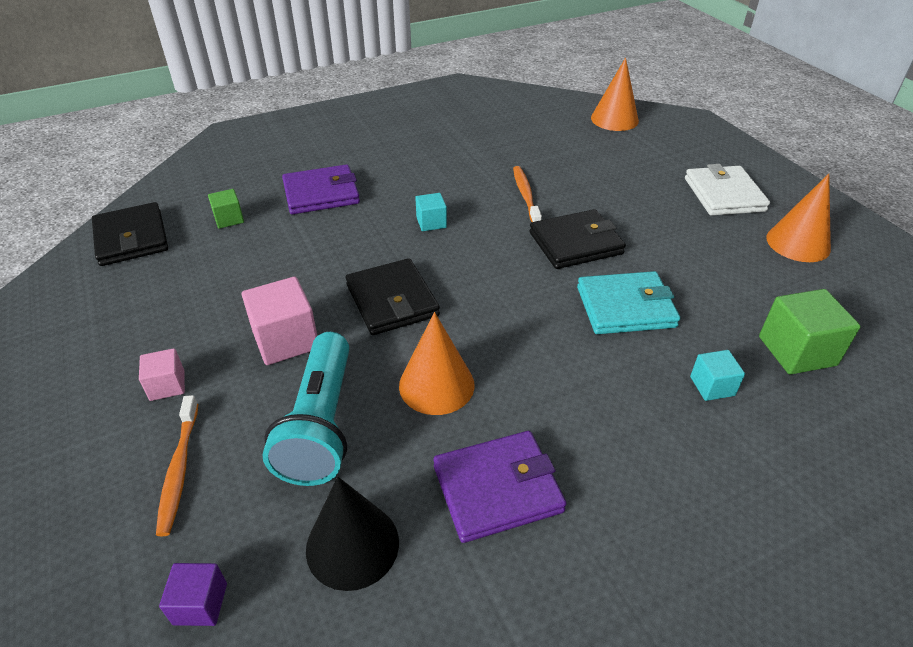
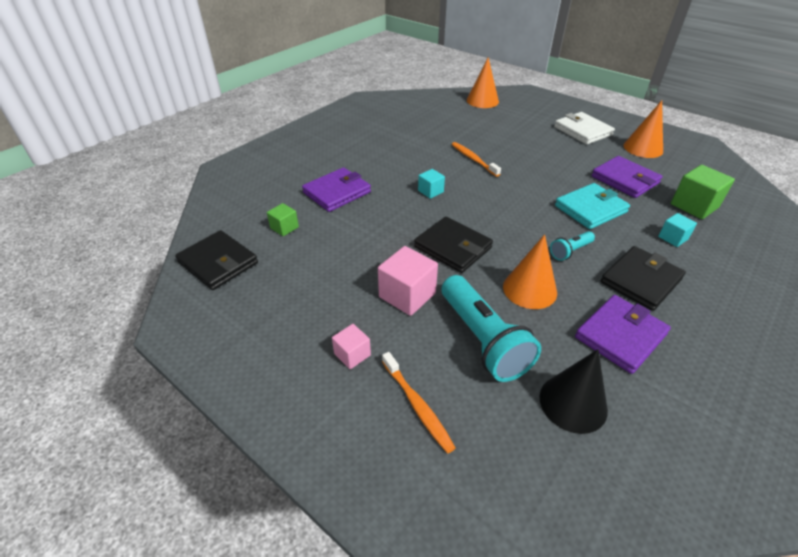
camera: 25 degrees left, 0 degrees up
(200, 604) = (517, 482): purple cube -> none
(539, 355) = (570, 251): none -> turquoise flashlight
(575, 243) = (529, 180): black wallet -> black wallet (640, 280)
(720, 281) = (625, 180): none -> purple wallet

